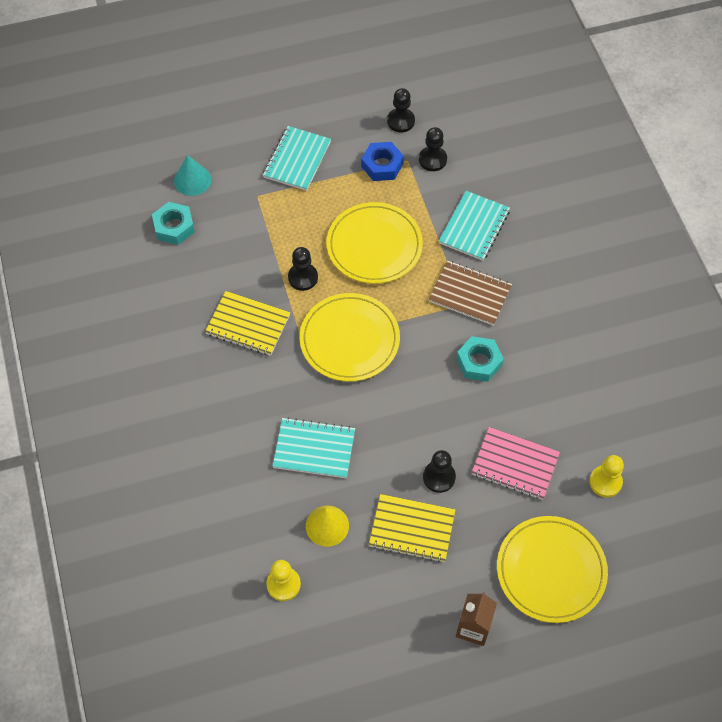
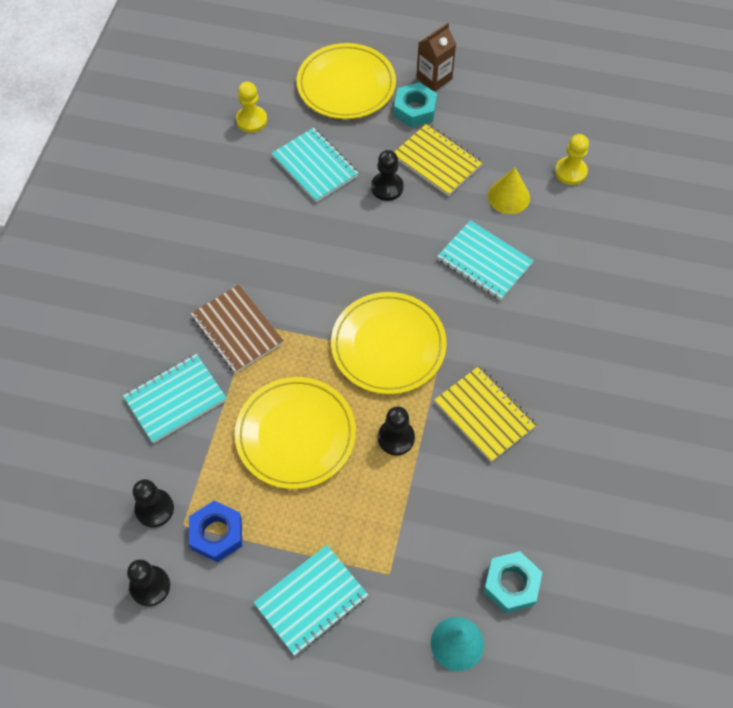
camera: 150 degrees left, 0 degrees up
(479, 362) = (279, 262): turquoise nut -> turquoise nut (415, 110)
(515, 464) = (314, 166): pink notebook -> turquoise notebook

